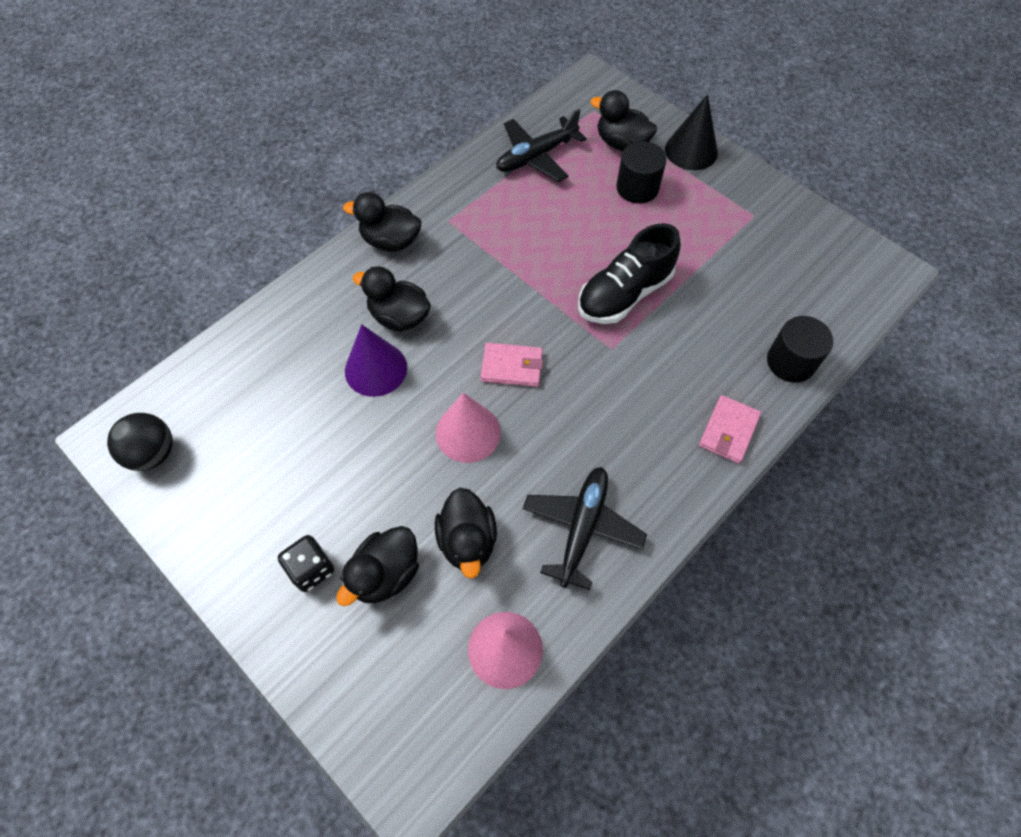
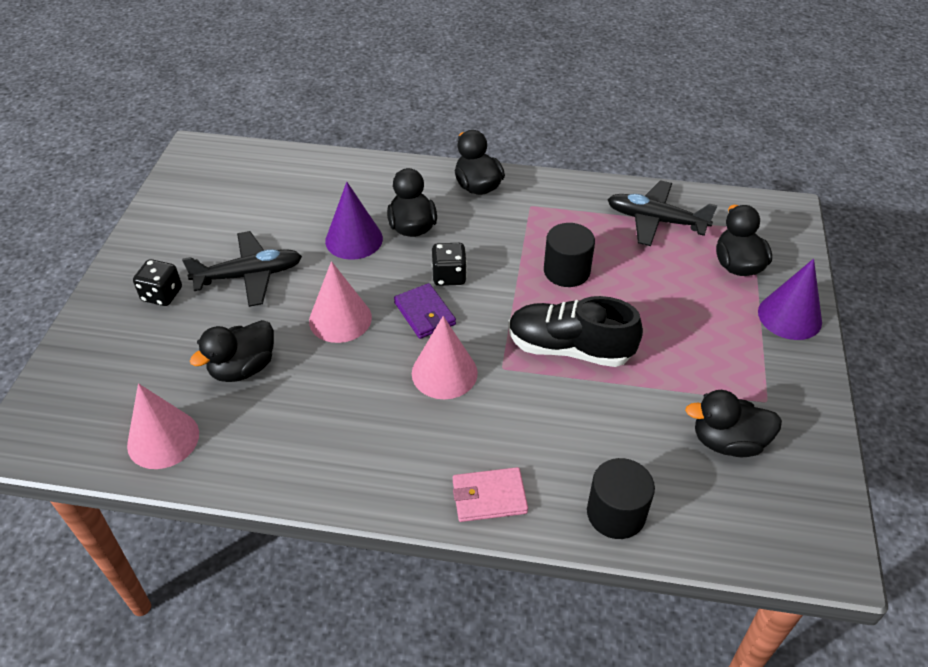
camera: 55 degrees right, 15 degrees down
(153, 453) = (198, 174): black ball -> none
(385, 574) = (183, 336): black duck -> black duck (727, 442)
(483, 325) = (449, 276): none -> black dice
(512, 367) = (424, 313): pink wallet -> purple wallet
(582, 527) = (306, 435): black plane -> black plane (249, 276)
(587, 390) = (444, 373): none -> pink cone
(637, 188) = (698, 300): black cylinder -> black cylinder (566, 271)
(691, 150) = (789, 316): black cone -> purple cone

